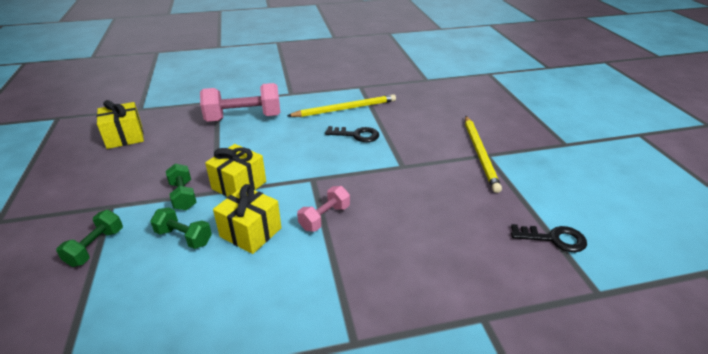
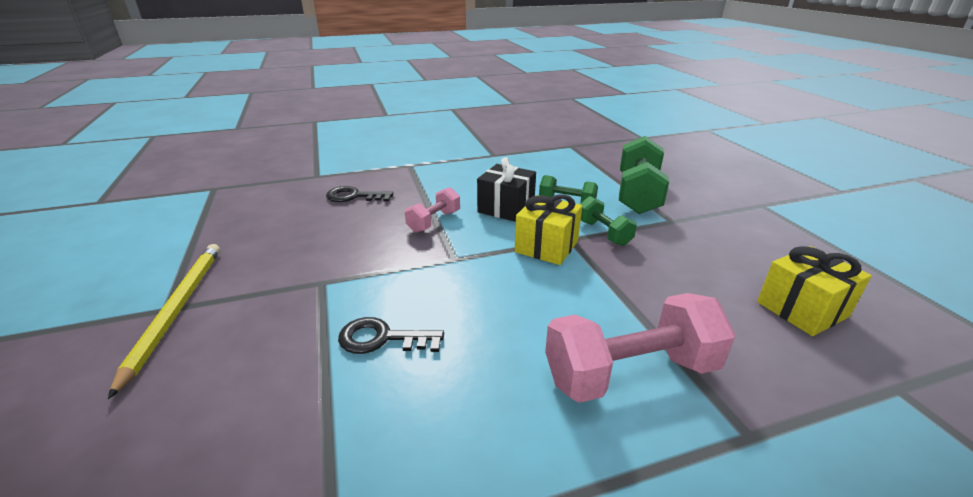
camera: 175 degrees right, 5 degrees down
(96, 247) = (638, 194): green dumbbell -> green dumbbell, size x1.81
(250, 232) = (506, 208): yellow gift -> black gift
(345, 109) = (399, 425): yellow pencil -> none
(554, 239) = (203, 216): black key -> black key (354, 196)

